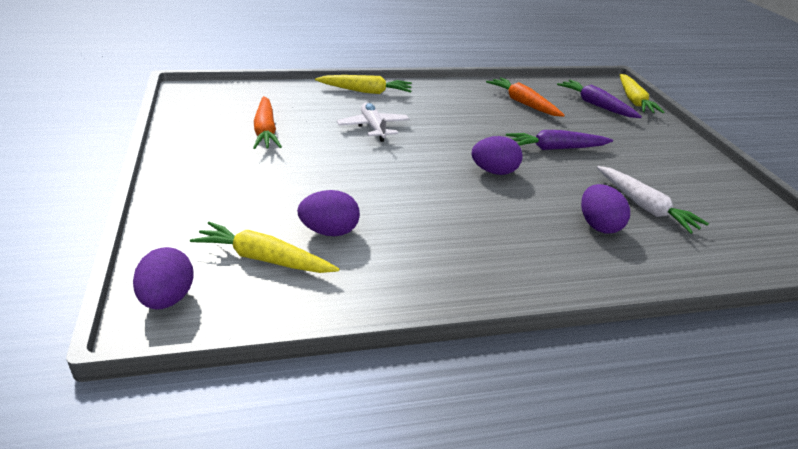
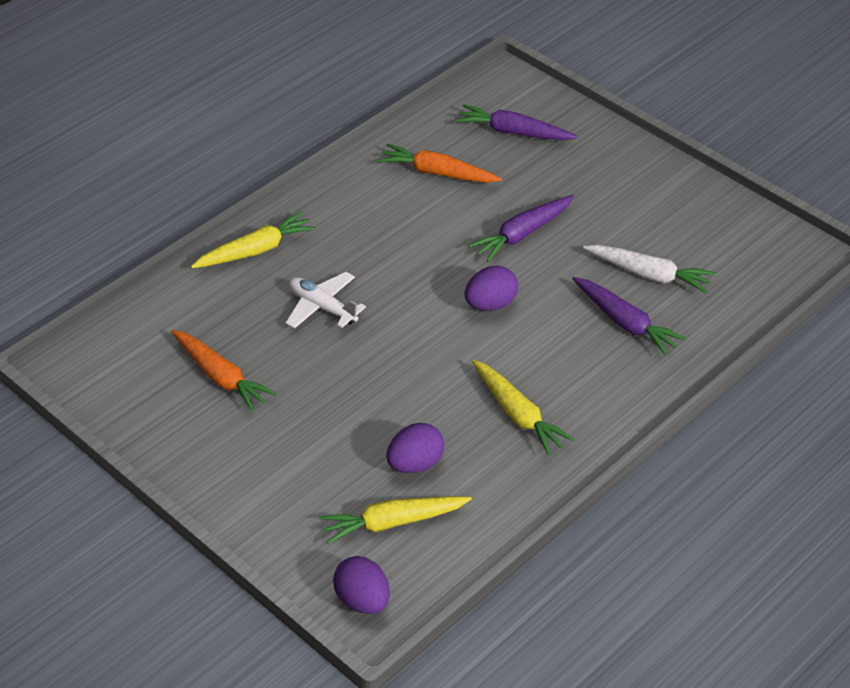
camera: 30 degrees left, 10 degrees up
(598, 225) = (625, 323): purple egg -> purple carrot
(634, 100) = (547, 100): yellow carrot -> yellow carrot (518, 414)

